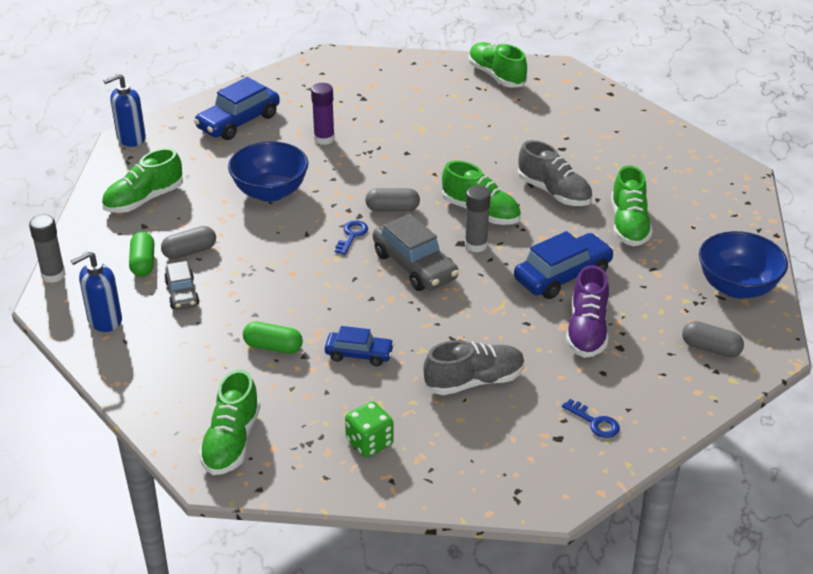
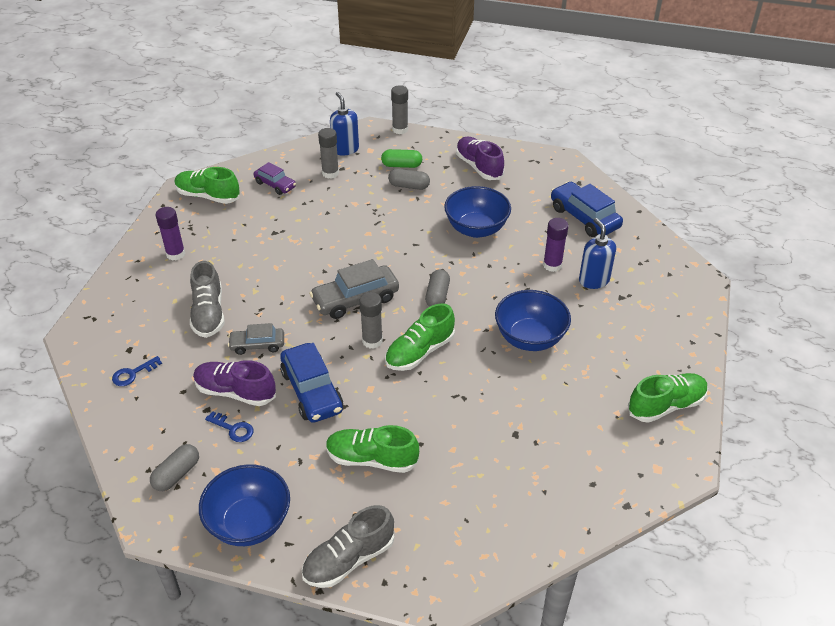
camera: 100 degrees right, 5 degrees up
(131, 138) = (564, 162): blue soap dispenser -> blue soap dispenser (593, 280)
(144, 199) = (479, 167): green shoe -> purple shoe
(165, 325) = (330, 173): none -> grey glue stick
(182, 293) = (362, 181): grey car -> grey car (257, 345)
(189, 251) = (409, 186): grey capsule -> grey capsule turned 60 degrees counterclockwise
(197, 375) = (275, 185): none -> purple car
(273, 347) = (289, 218): green capsule -> none
(352, 235) = (406, 268): blue key -> blue key (233, 429)
(359, 354) = (263, 258): blue car -> none
(369, 443) = (175, 254): green dice -> purple glue stick
(438, 147) = (530, 338): none -> blue bowl
(554, 192) = (439, 411): grey shoe -> grey shoe (349, 559)

